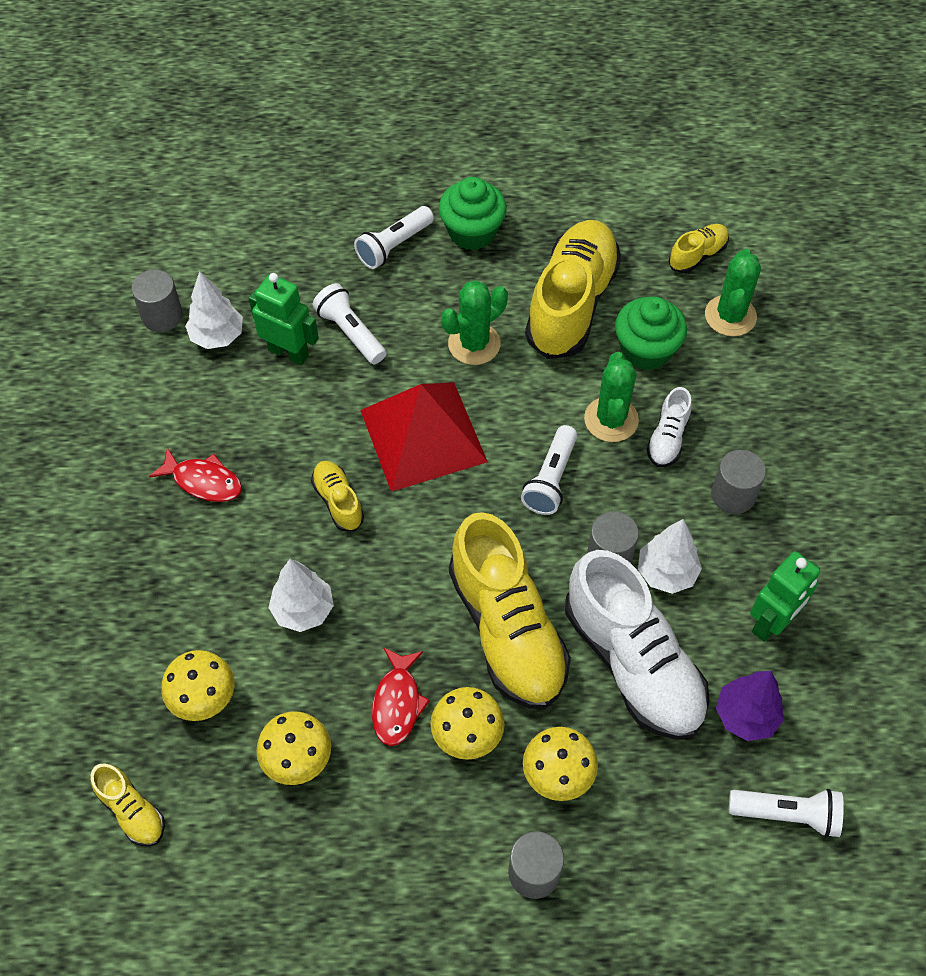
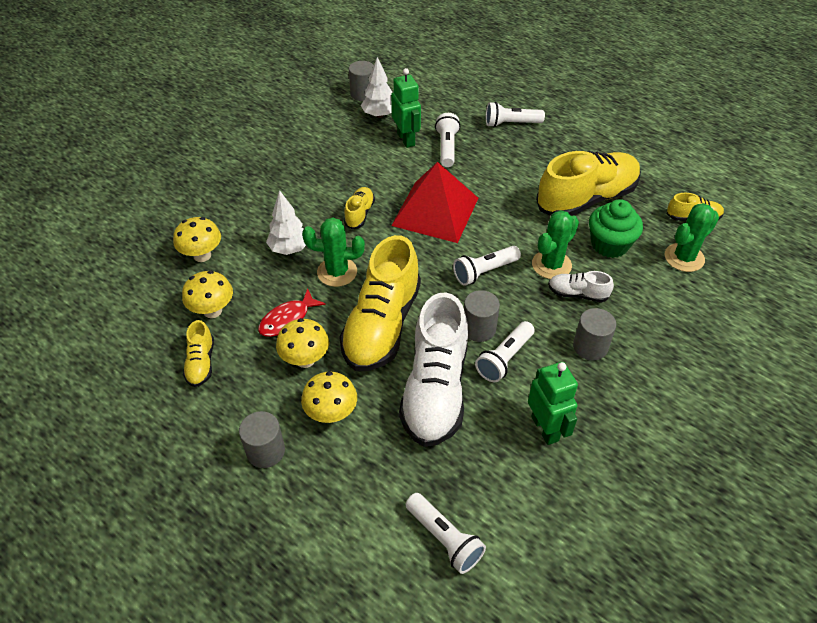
camera: 40 degrees right, 10 degrees down
(132, 811) = (119, 279): yellow shoe -> yellow shoe (201, 363)
(203, 481) = (305, 168): red fish -> none
(472, 232) = (562, 139): green cupcake -> none
(474, 344) = (508, 187): green cactus -> green cactus (337, 272)
(666, 573) = (504, 359): white tree -> white flashlight
(667, 438) = (577, 294): white shoe -> white shoe turned 45 degrees clockwise
(746, 716) = (475, 466): purple tree -> none
(771, 622) = (545, 428): green robot -> green robot turned 105 degrees counterclockwise

